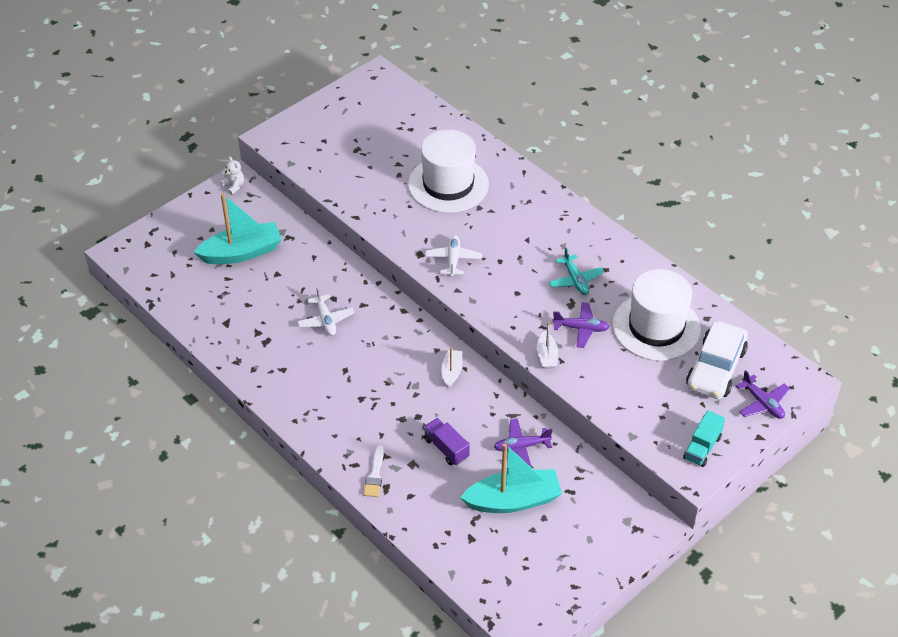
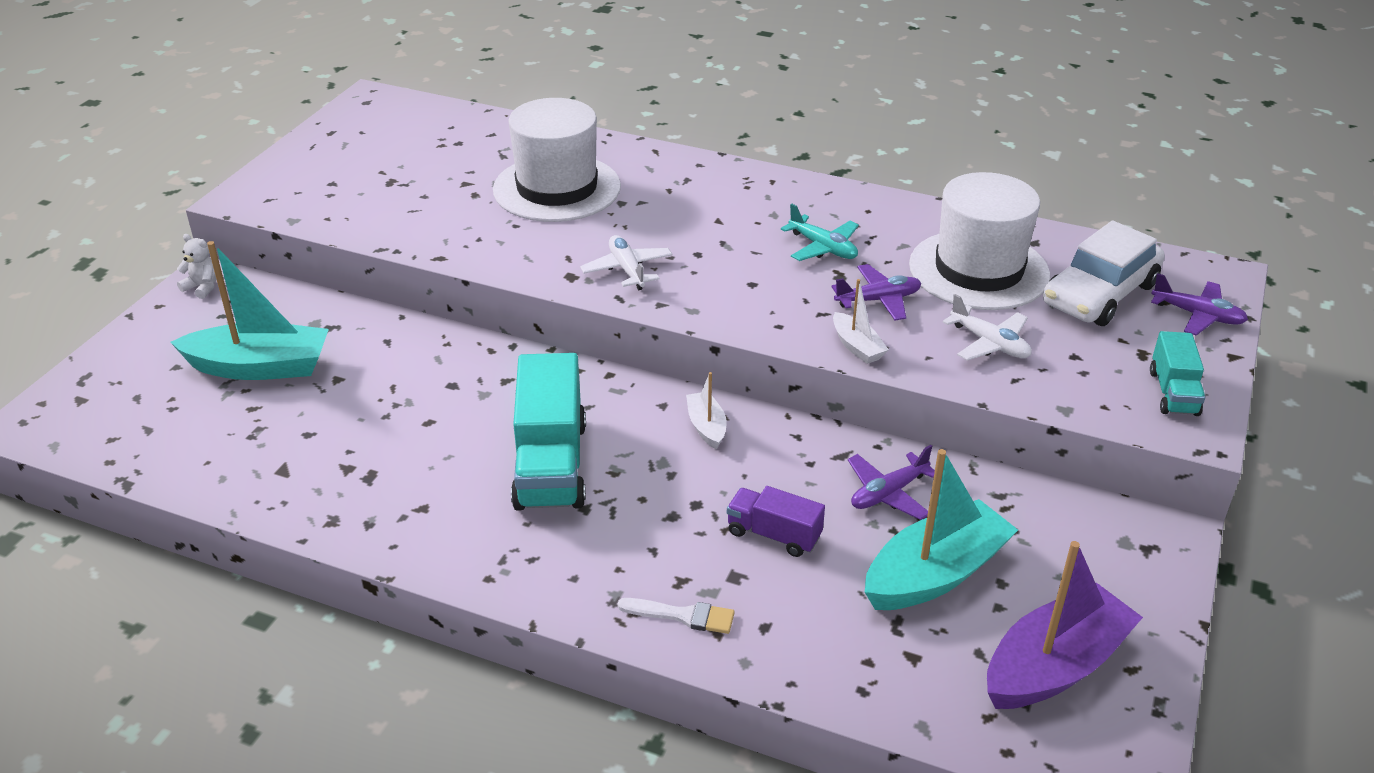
camera: 25 degrees left, 10 degrees down
(242, 252) = (260, 367): turquoise boat -> turquoise boat turned 45 degrees clockwise
(326, 320) = (457, 417): white plane -> white plane (989, 343)
(358, 366) = (550, 465): none -> turquoise truck
(375, 475) = (683, 616): white brush -> white brush turned 60 degrees counterclockwise
(537, 570) = (1054, 666): none -> purple boat
(715, 368) = (1099, 294): white car -> white car turned 45 degrees clockwise

